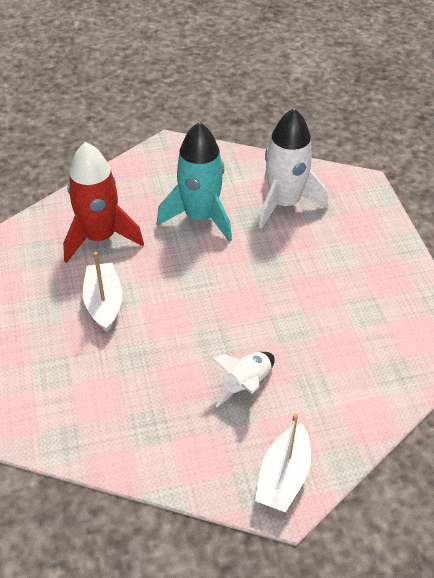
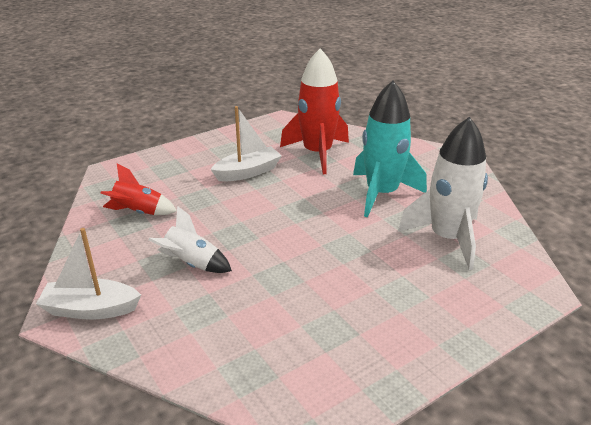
camera: 70 degrees right, 15 degrees down
(133, 415) = (138, 212): none -> red rocket

